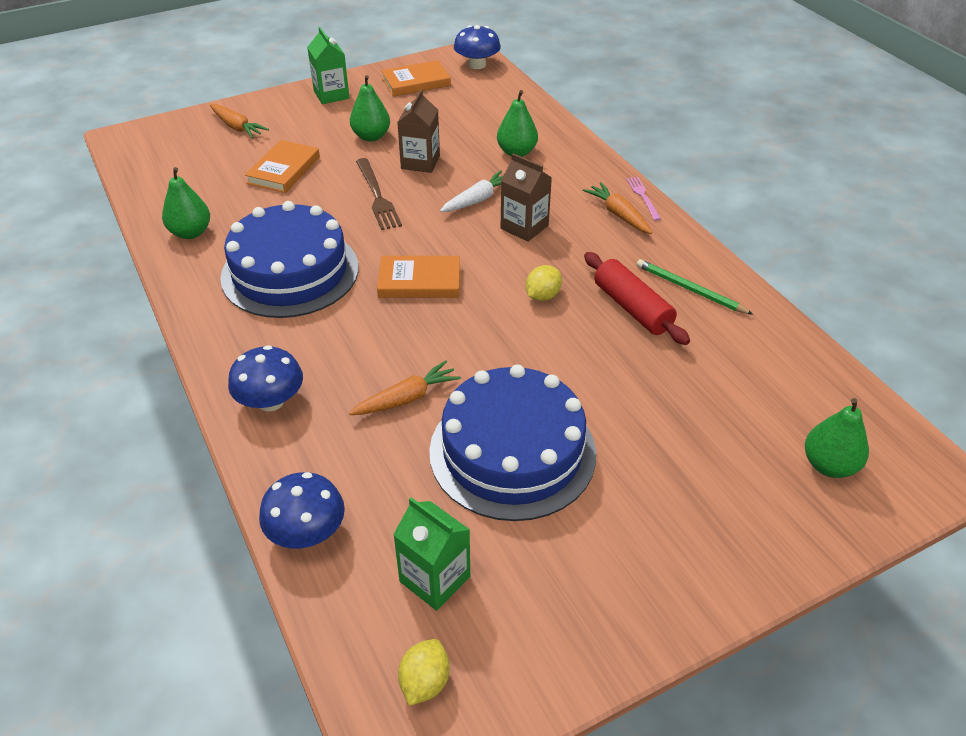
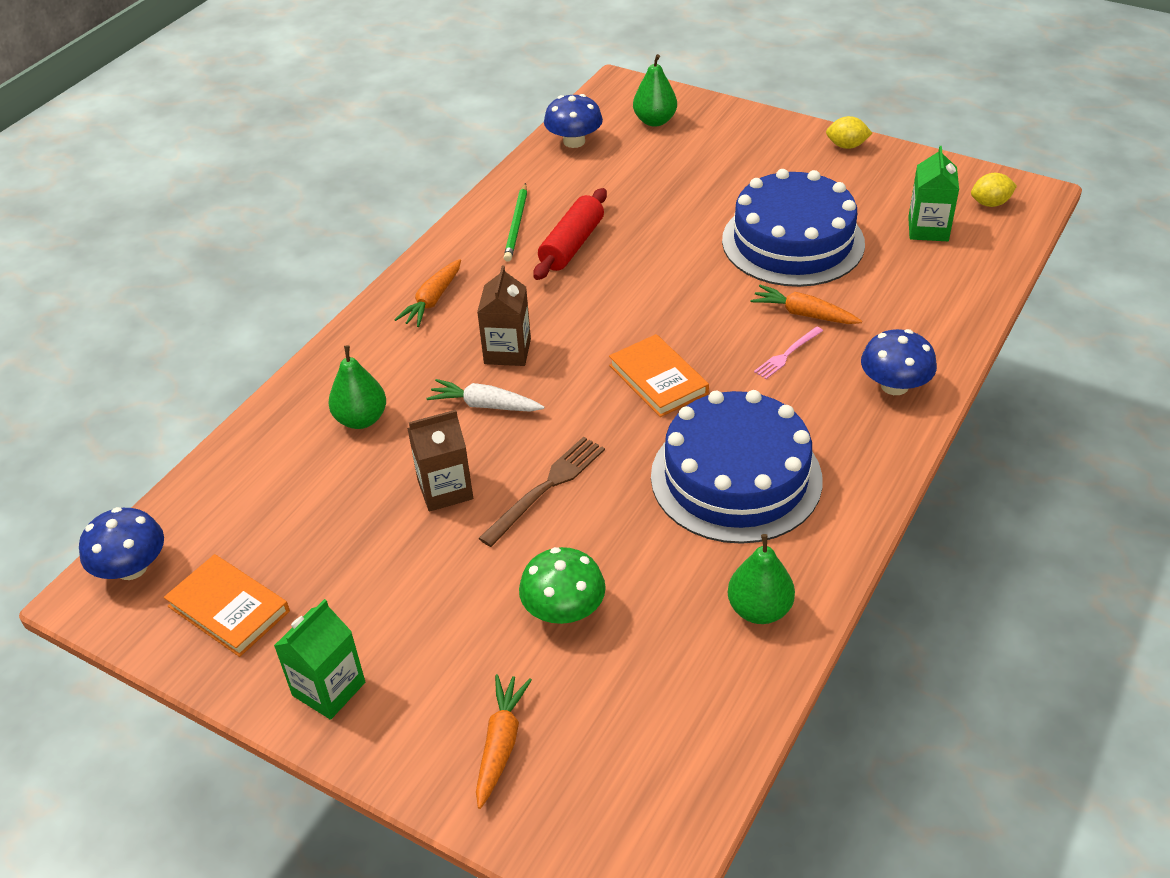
camera: 120 degrees left, 0 degrees up
(284, 170) = (564, 610): orange book -> green mushroom
(307, 532) = (970, 297): blue mushroom -> blue mushroom (574, 141)
(371, 136) = (418, 570): green pear -> none
(542, 296) = (604, 297): yellow lemon -> yellow lemon (846, 146)
(643, 197) = (386, 296): pink fork -> pink fork (787, 354)

